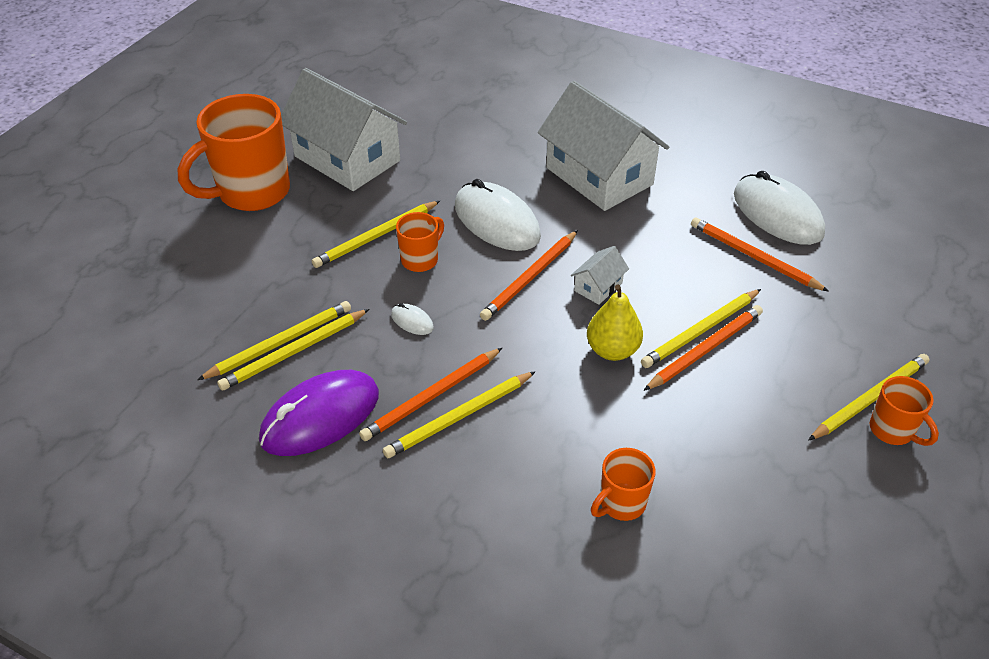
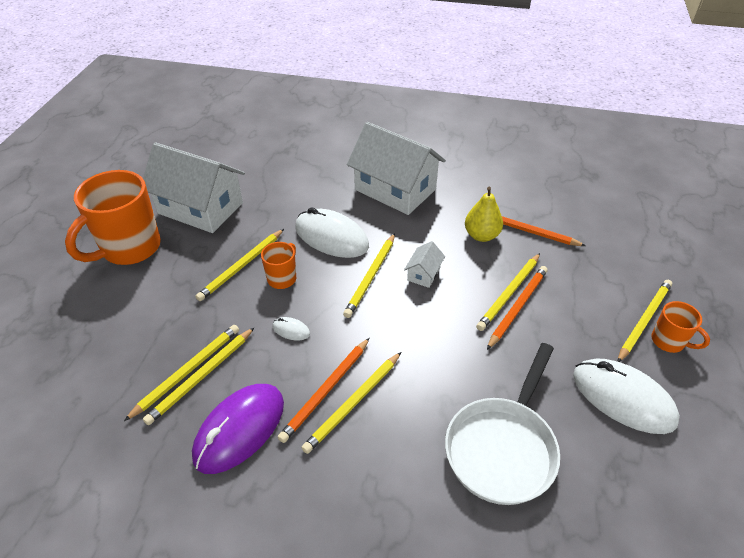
camera: 15 degrees left, 0 degrees up
(530, 278) = (371, 276): orange pencil -> yellow pencil
(612, 350) = (451, 322): yellow pear -> yellow pear (481, 235)
(621, 504) = (503, 447): orange mug -> white pan
(777, 214) = (528, 196): white mouse -> white mouse (623, 398)

